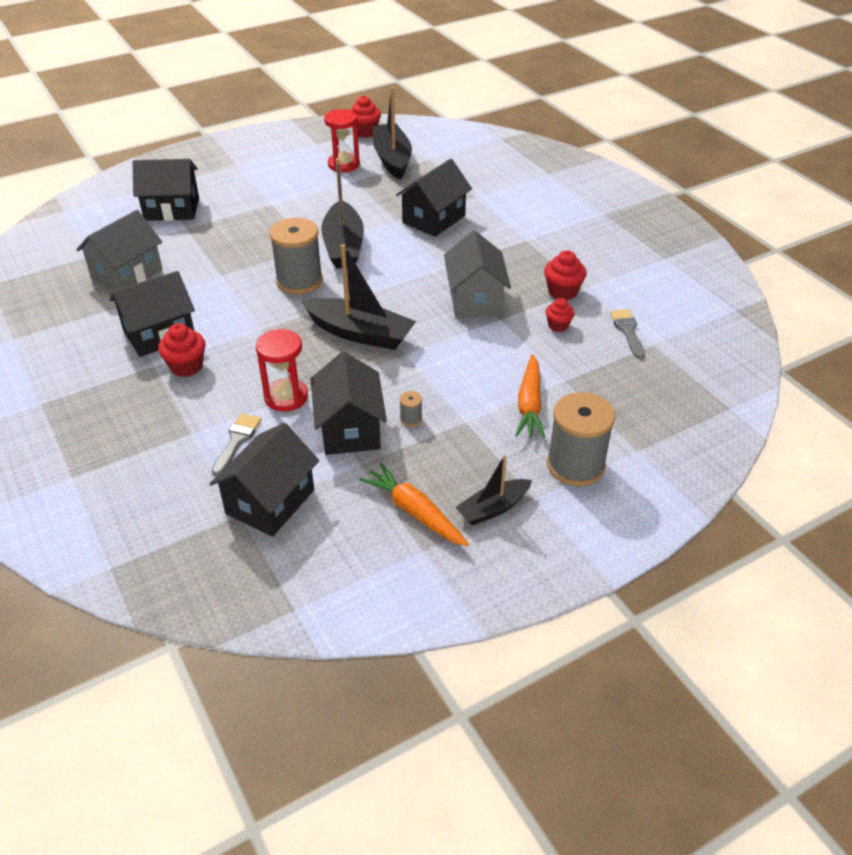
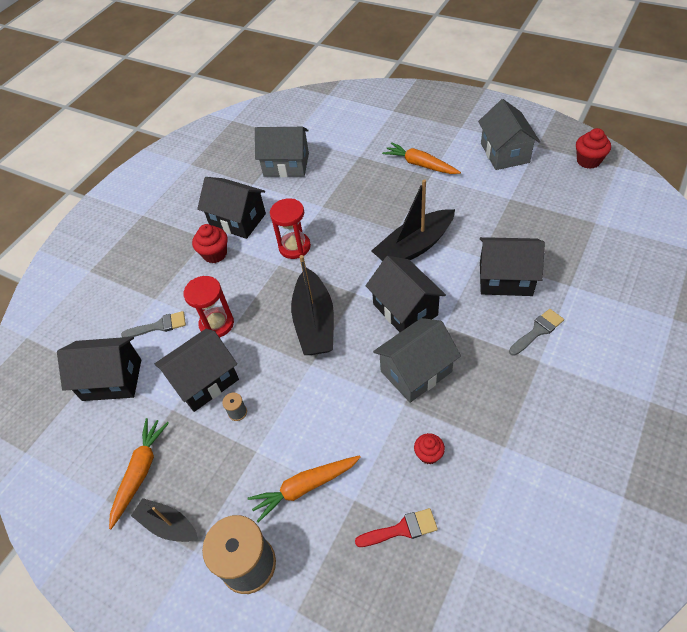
camera: 65 degrees right, 10 degrees up
(172, 209) = (374, 135): black house -> black house (405, 309)
(251, 202) = (420, 165): none -> orange carrot
(299, 281) = (349, 250): grey spool -> none
(301, 160) = (504, 153): none -> grey house
(343, 164) = (525, 179): red hourglass -> red hourglass (294, 247)
(392, 159) = (567, 200): black boat -> none
(562, 292) = (483, 432): red cupcake -> none
(610, 366) = (401, 529): none -> red brush
(627, 331) = (466, 519): grey brush -> grey brush (537, 331)

